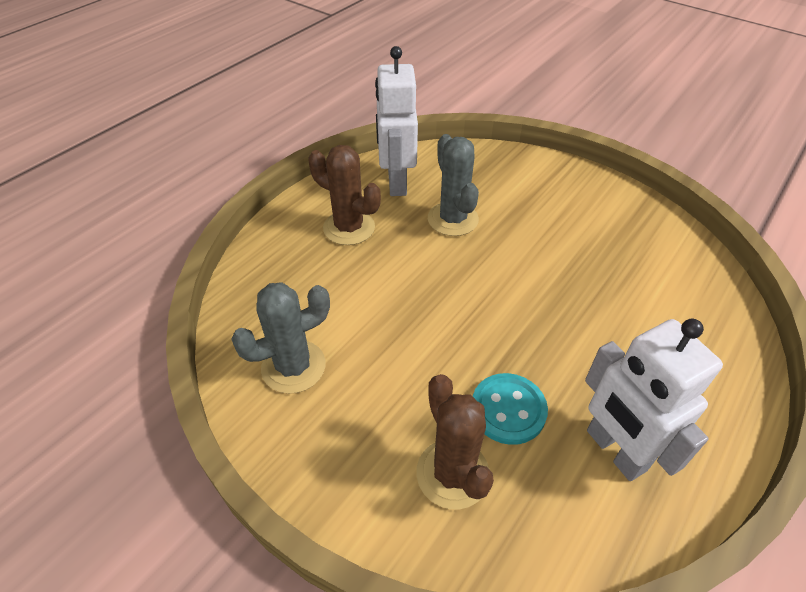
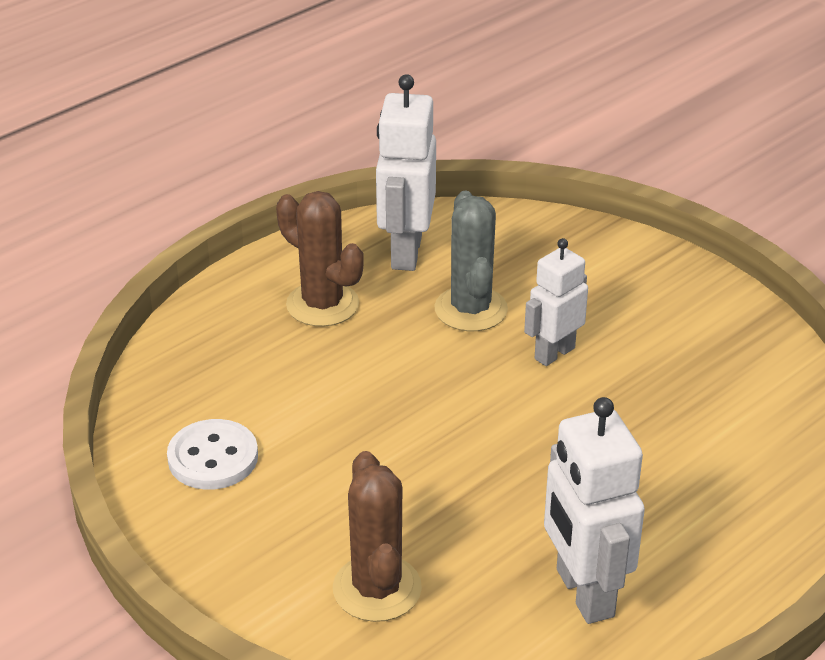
camera: 10 degrees right, 10 degrees down
(293, 366) = (213, 458): grey cactus -> white button
(508, 410) = (466, 536): turquoise button -> none
(520, 245) = (554, 353): none -> white robot

